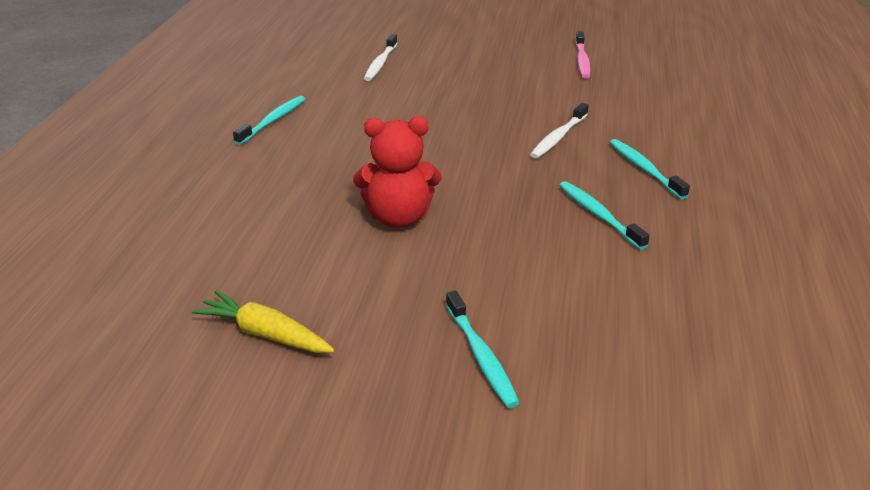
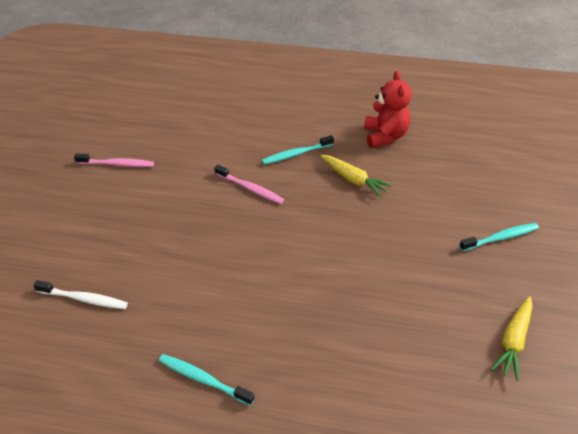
camera: 90 degrees left, 10 degrees up
(398, 218) = (367, 277): red teddy bear -> red teddy bear (385, 136)
(558, 137) = (250, 188): white toothbrush -> pink toothbrush
(599, 215) = (353, 180): turquoise toothbrush -> yellow carrot

